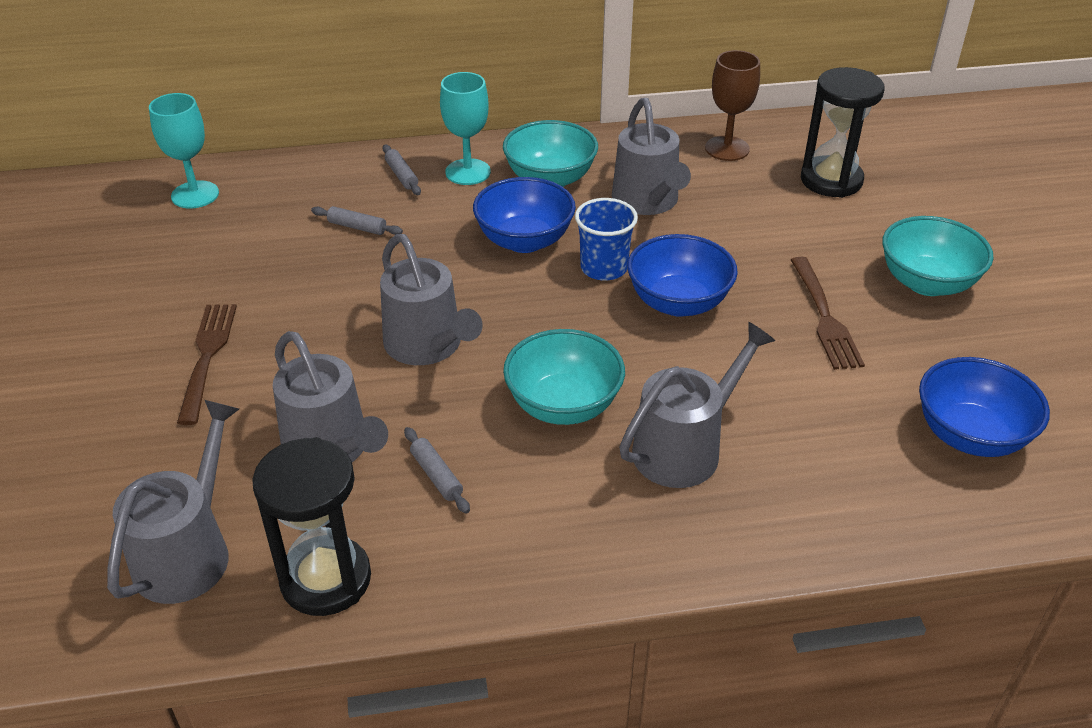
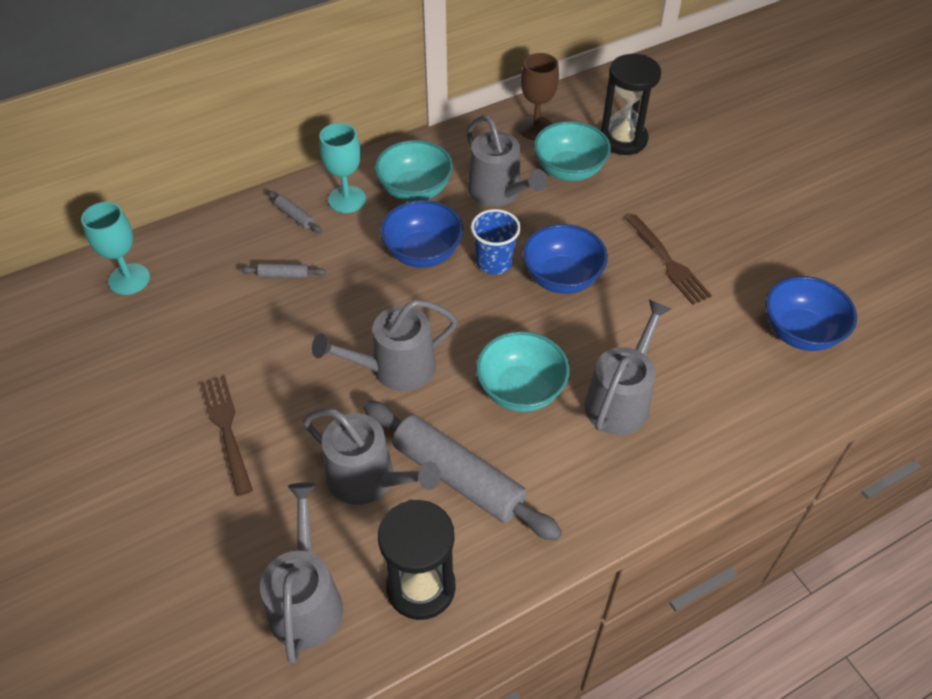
camera: 20 degrees left, 10 degrees up
(427, 345) = (395, 368): grey watering can -> grey watering can turned 120 degrees clockwise
(436, 476) = (458, 477): grey rolling pin -> grey rolling pin, size x2.42
(927, 283) = (724, 214): turquoise bowl -> turquoise bowl (569, 170)

